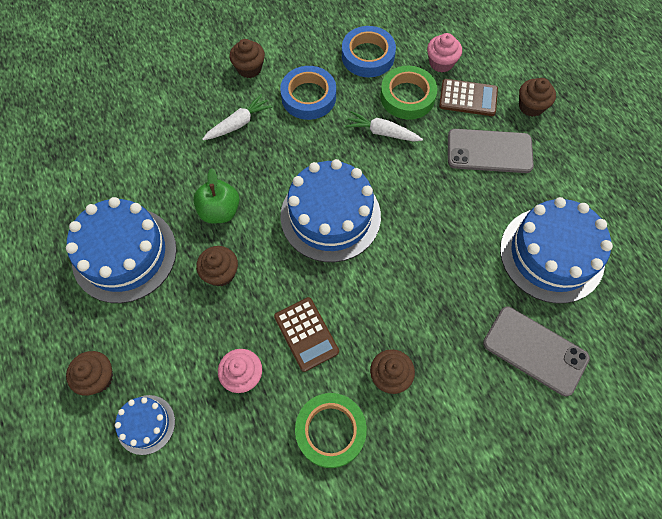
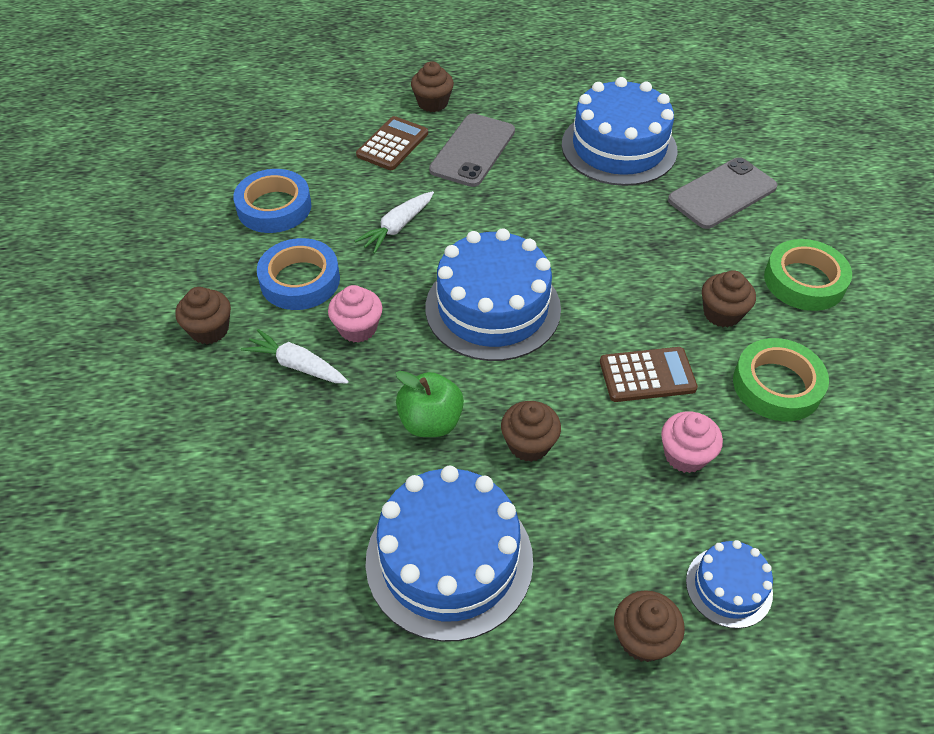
camera: 70 degrees left, 15 degrees down
(238, 123) = (297, 365): white carrot -> white carrot turned 45 degrees counterclockwise
(407, 96) = (359, 191): green tape -> green tape (804, 281)
(441, 63) = (329, 149): pink cupcake -> pink cupcake (358, 328)

